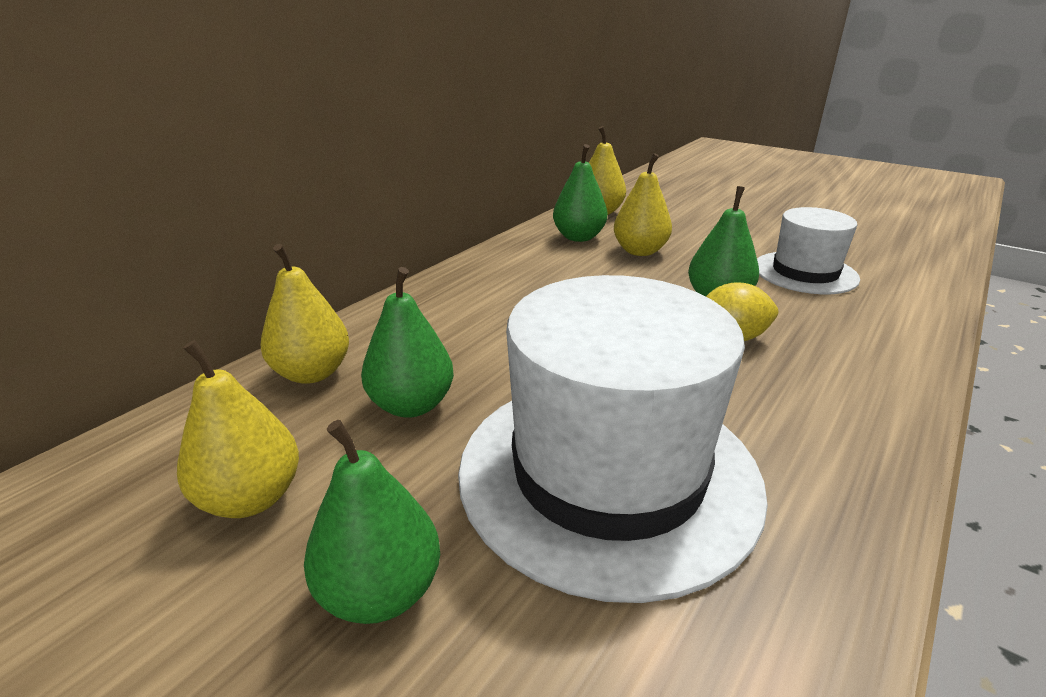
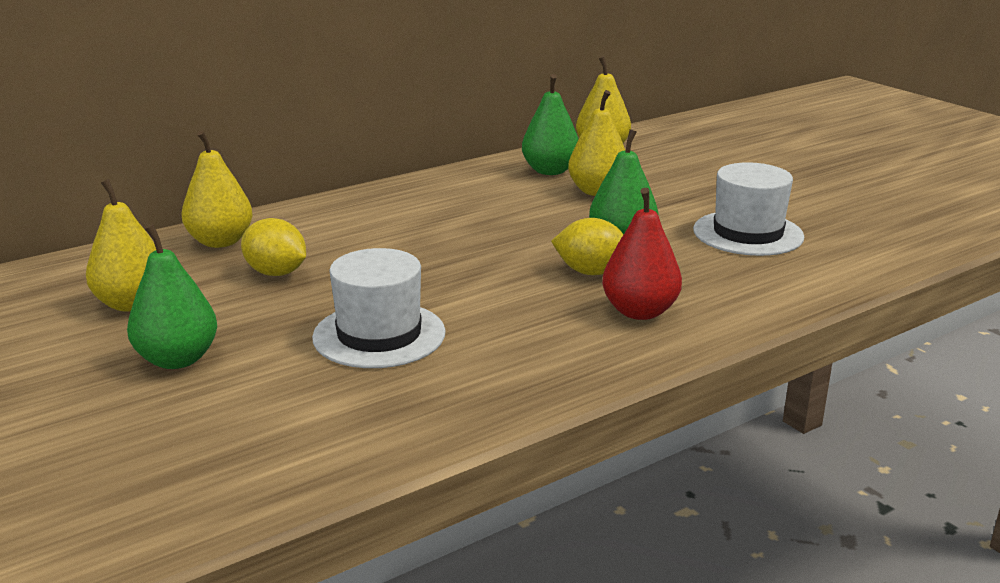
camera: 20 degrees right, 5 degrees down
(411, 405) = (276, 273): green pear -> yellow lemon
(608, 473) = (379, 335): white hat -> white hat, size x0.55
(826, 376) = (639, 312): none -> red pear

